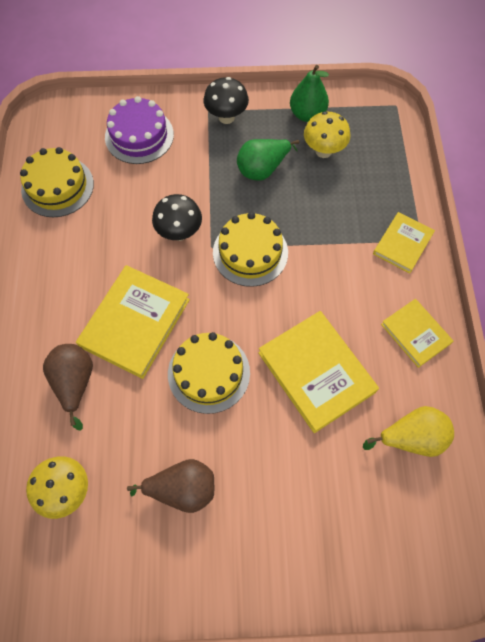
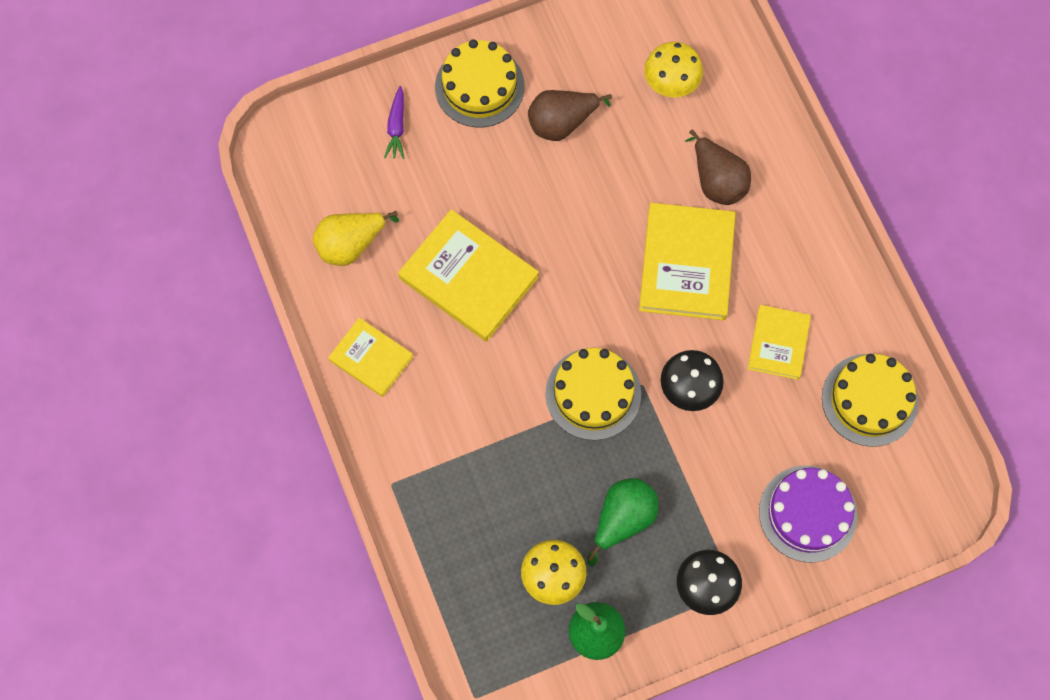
camera: 160 degrees right, 5 degrees up
(209, 373) = (582, 238): yellow cake -> yellow cake (479, 86)
(340, 543) = (396, 127): none -> purple carrot
(402, 244) = (412, 470): yellow book -> yellow book (778, 343)

